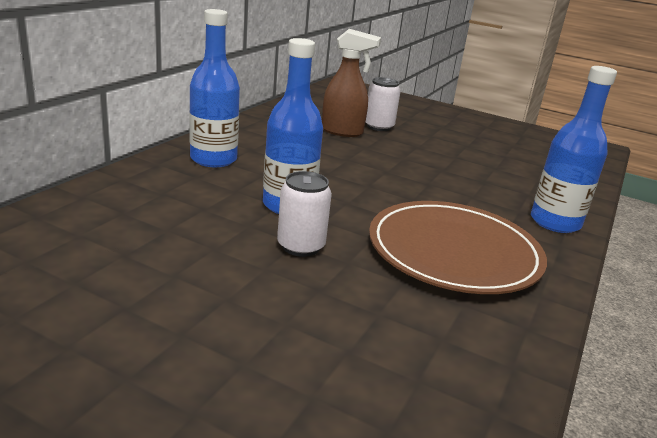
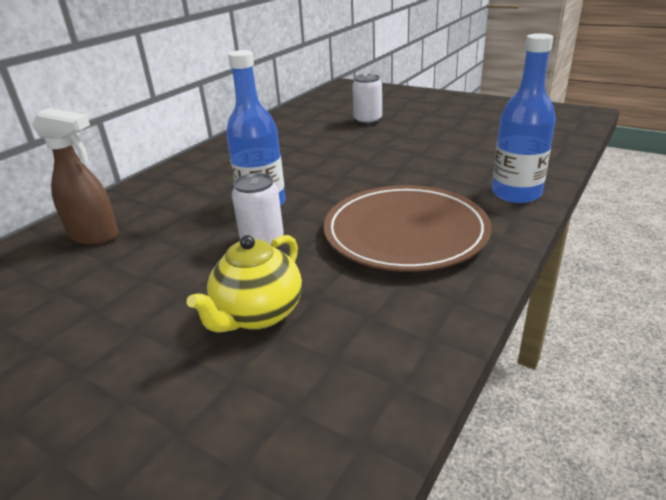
camera: 10 degrees right, 5 degrees up
(213, 159) = (208, 169): blue bottle -> none
(320, 327) = (257, 314): none -> yellow teapot
(343, 132) = (332, 129): brown spray bottle -> brown spray bottle (95, 236)

